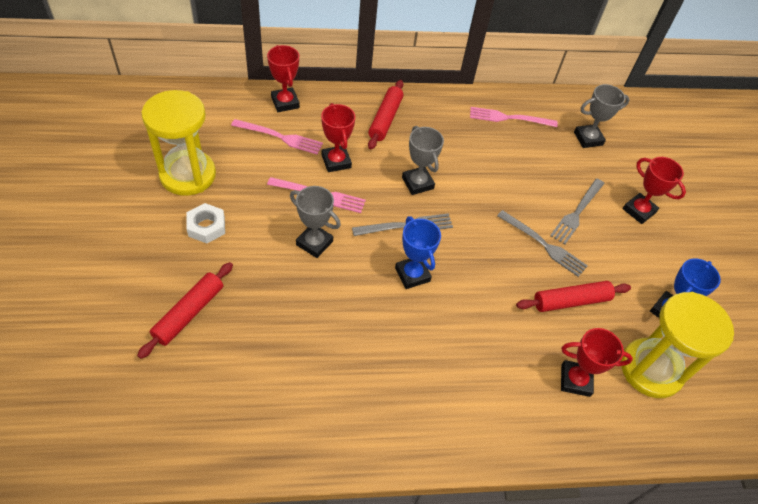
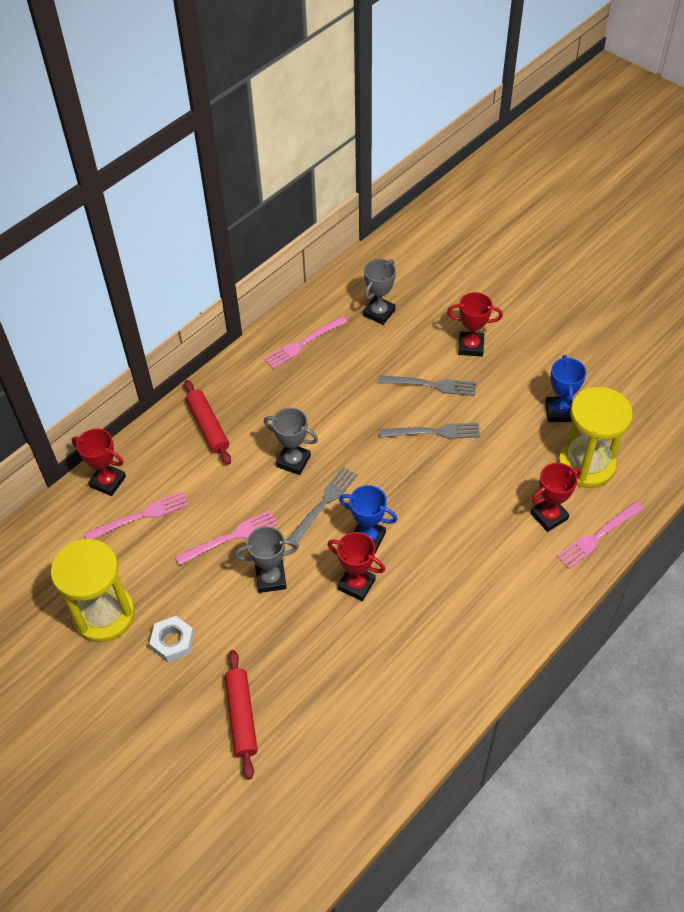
camera: 35 degrees left, 0 degrees up
(336, 161) = (210, 497): red trophy -> red trophy (356, 584)
(571, 301) = (492, 460): red rolling pin -> none
(577, 212) = (431, 385): grey fork -> grey fork turned 75 degrees counterclockwise
(603, 432) = (597, 536): none -> pink fork

